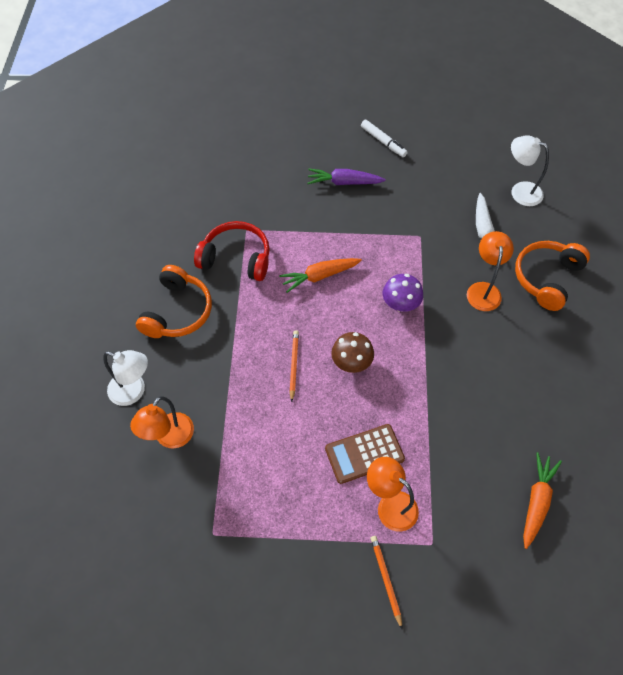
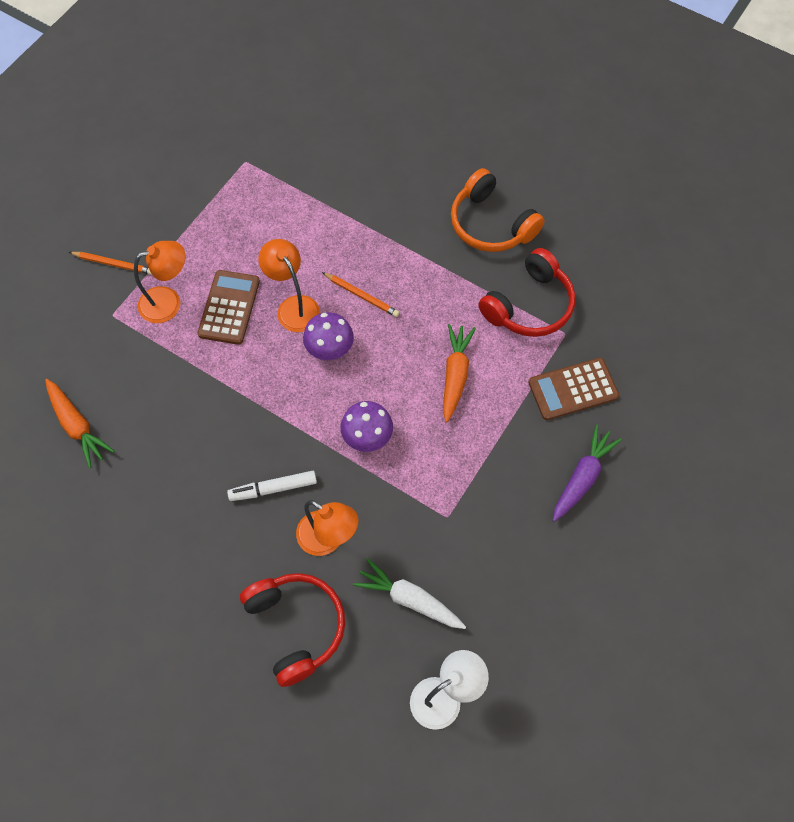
camera: 120 degrees right, 5 degrees up
(134, 391) = (421, 156): white lamp -> none
(169, 438) = (355, 165): orange lamp -> orange lamp (294, 306)
(286, 210) = (573, 389): none -> brown calculator
(351, 362) = (329, 348): brown mushroom -> purple mushroom
(383, 142) = (630, 569): white marker -> white marker (273, 488)
(546, 278) = (296, 626): orange headphones -> red headphones

